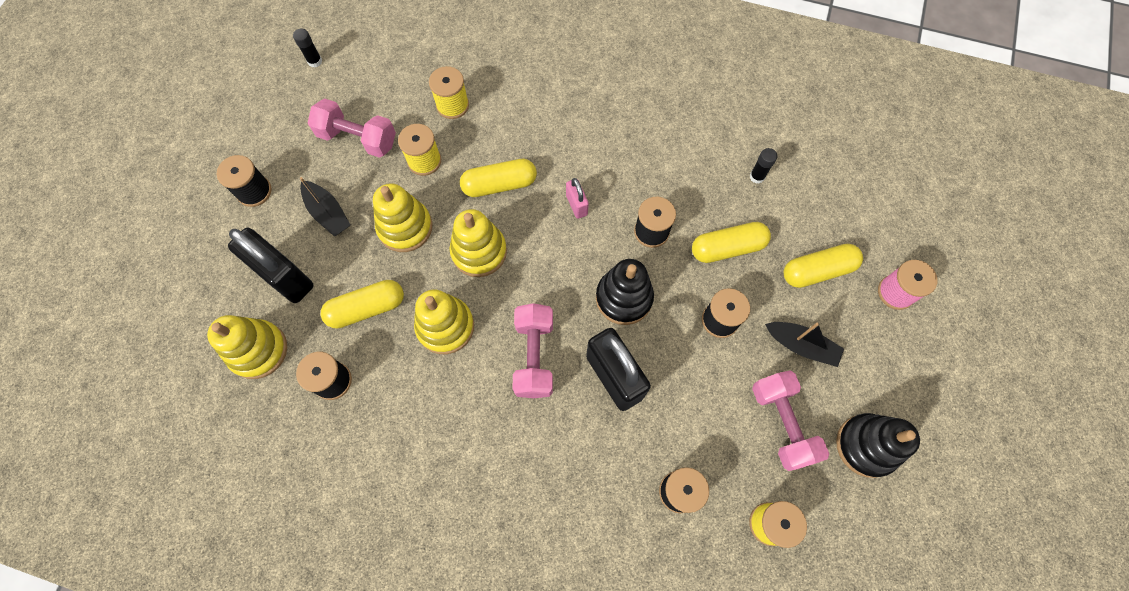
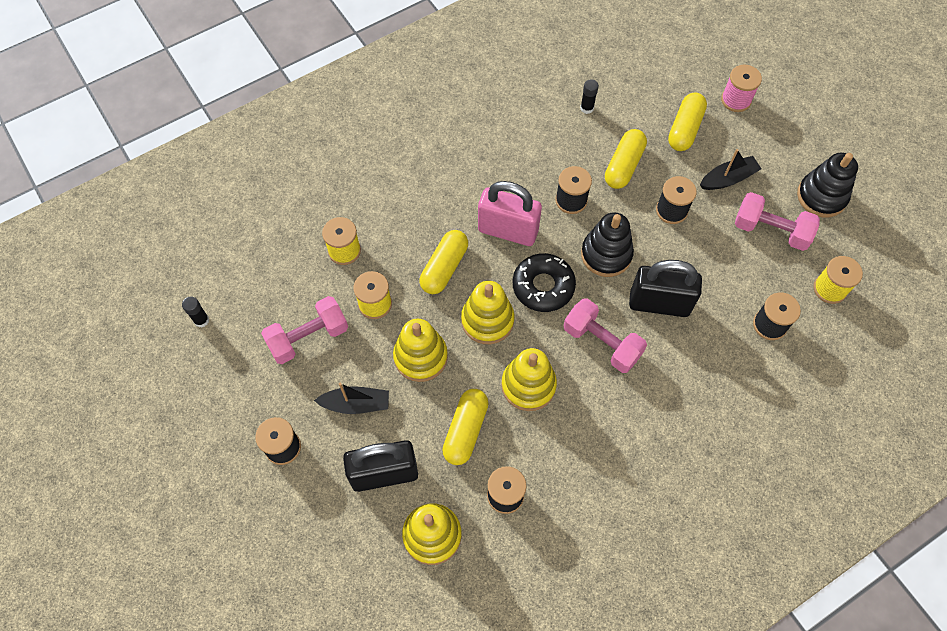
camera: 50 degrees left, 5 degrees down
(548, 270) = (543, 286): none -> black donut
(576, 205) = (508, 230): pink padlock -> pink padlock, size x2.06

